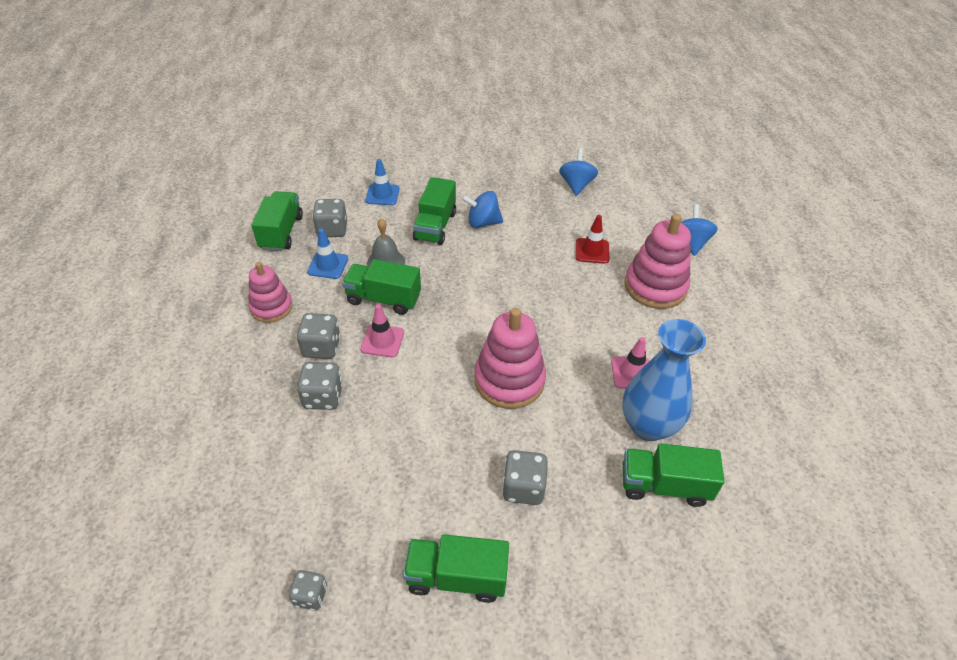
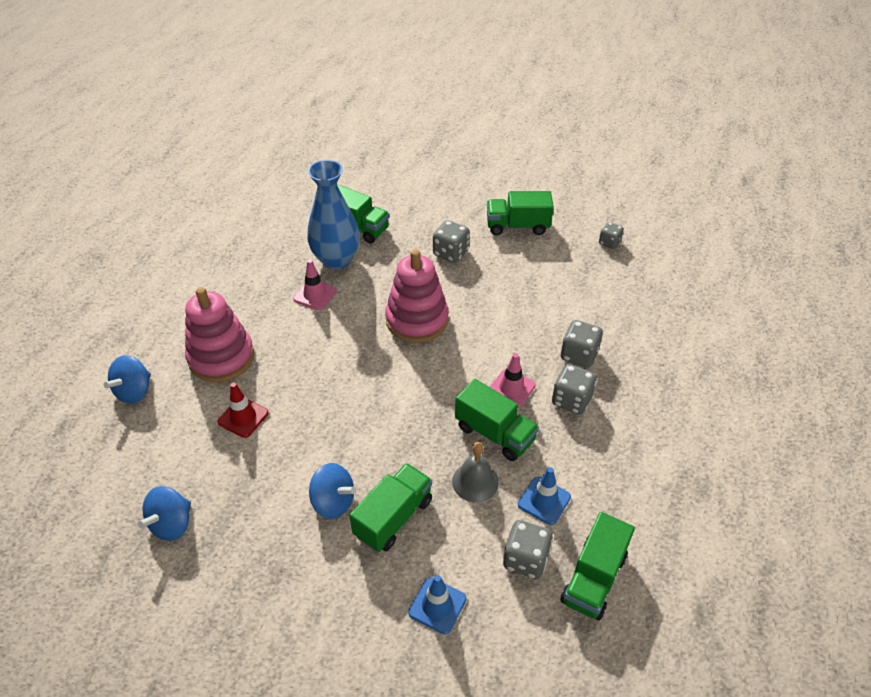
camera: 155 degrees left, 0 degrees up
(271, 307) = (617, 463): pink stacking toy -> none
(456, 577) = (517, 226): green truck -> green truck turned 150 degrees clockwise

